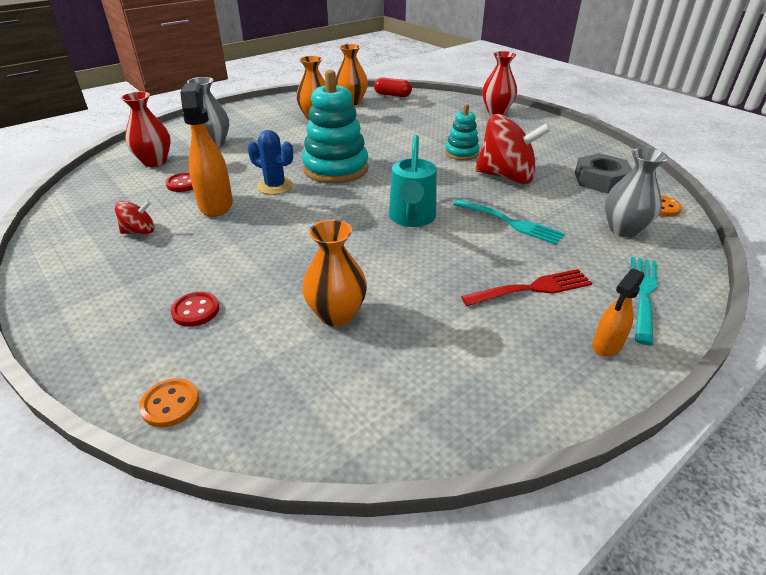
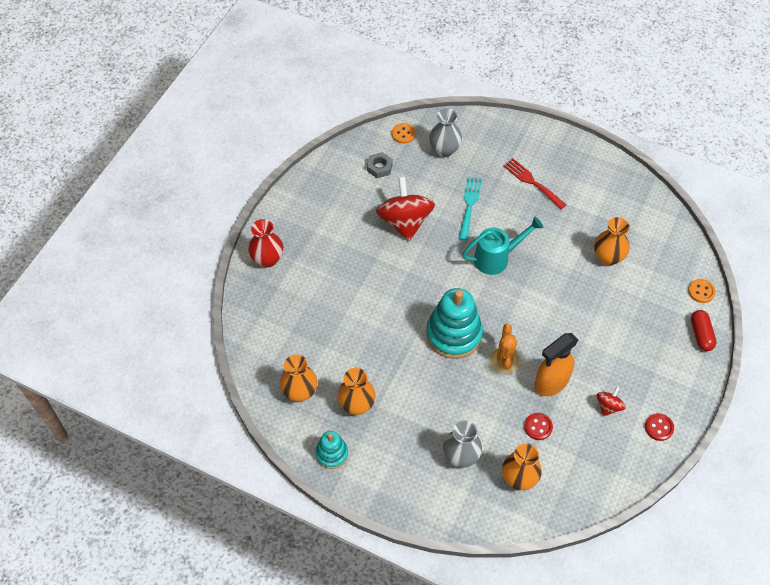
camera: 115 degrees left, 20 degrees up
(139, 231) = (608, 406): red spinning top -> red spinning top turned 75 degrees clockwise
(154, 161) = (519, 478): red vase -> orange vase
(195, 310) = (648, 321): red button -> red button (659, 427)
(275, 186) = (504, 360): blue cactus -> orange cactus
(392, 95) = (261, 363): red capsule -> red capsule (701, 334)
(461, 153) = (378, 260): turquoise stacking toy -> turquoise stacking toy (332, 453)
(601, 180) = (379, 167): grey nut -> grey nut, size x0.66
(606, 346) = (558, 148): orange spray bottle -> none
(643, 294) = (508, 138): turquoise fork -> none

